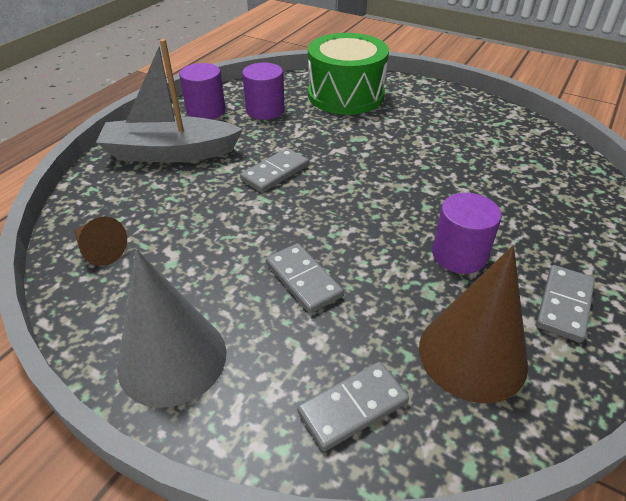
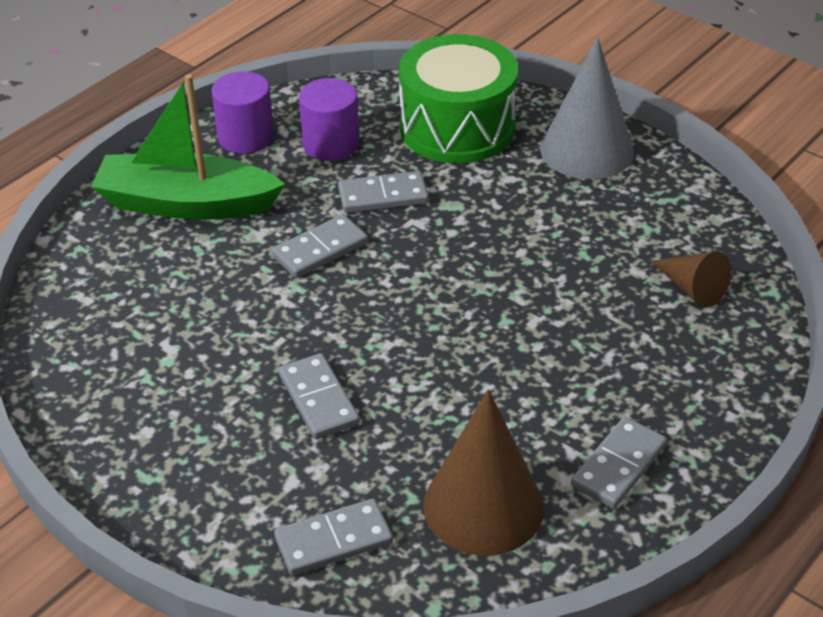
camera: 10 degrees right, 0 degrees up
(99, 250) = (85, 334): brown cone -> brown cone (691, 288)
(170, 153) = (186, 204): grey boat -> green boat
(172, 358) = (154, 469): grey cone -> grey cone (586, 150)
(310, 136) = (383, 196): none -> grey domino
(459, 254) = (519, 390): purple cylinder -> none

